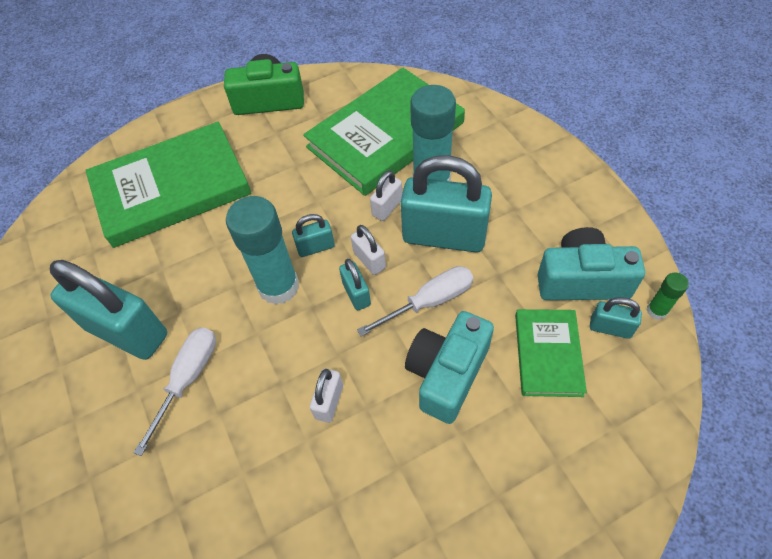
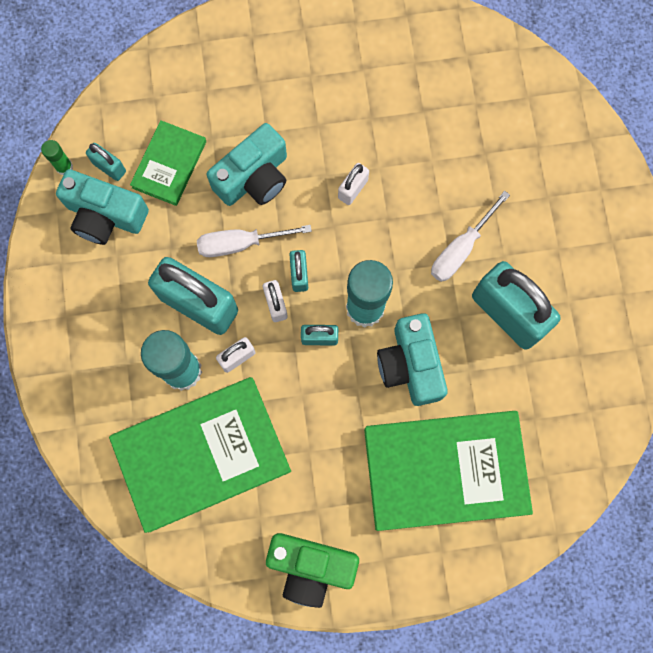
camera: 165 degrees left, 20 degrees up
(220, 254) = (410, 365): none -> turquoise camera

